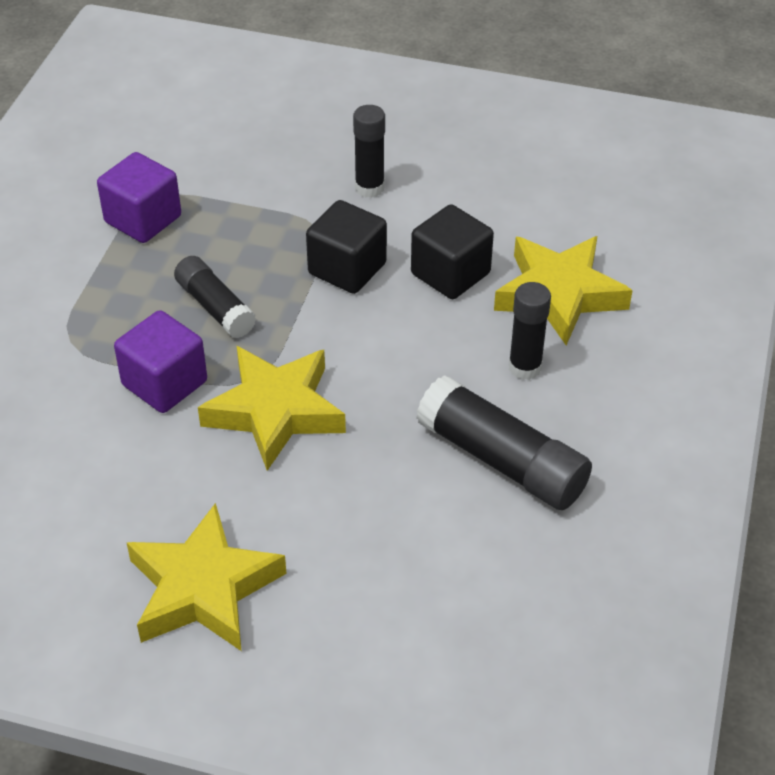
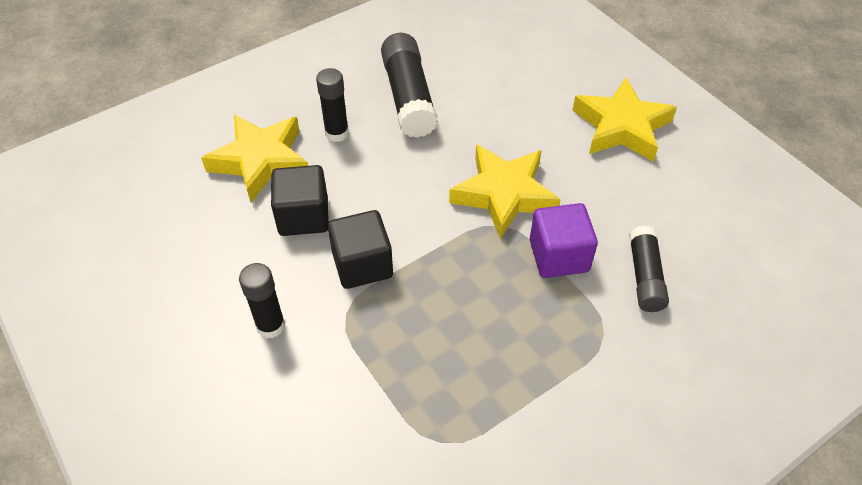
camera: 140 degrees left, 5 degrees up
(143, 219) = (468, 421): purple cube -> none
(215, 307) = (479, 293): black glue stick -> black glue stick (645, 276)

